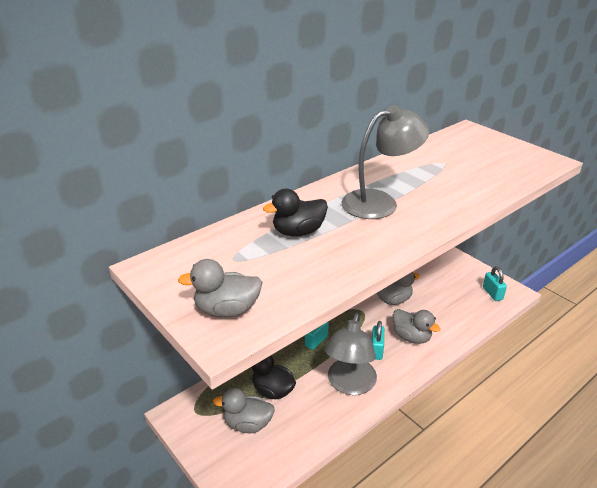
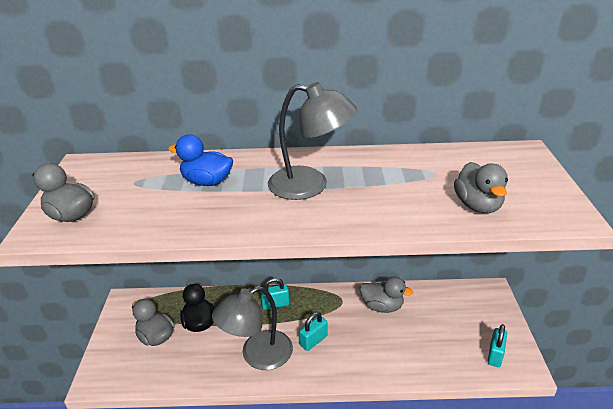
camera: 40 degrees right, 0 degrees up
(298, 232) = (207, 182): black duck -> blue duck
(411, 337) = (358, 348): grey duck -> grey duck (478, 205)

